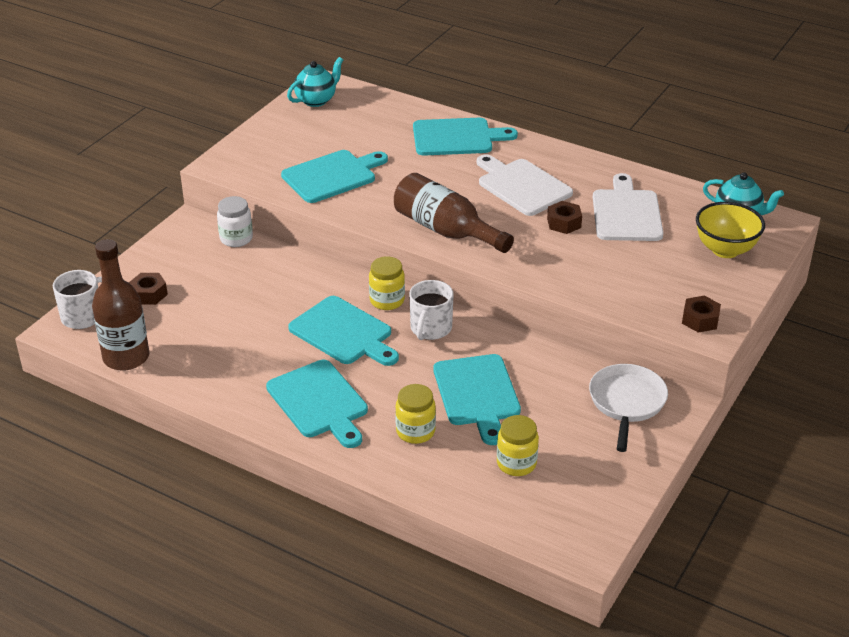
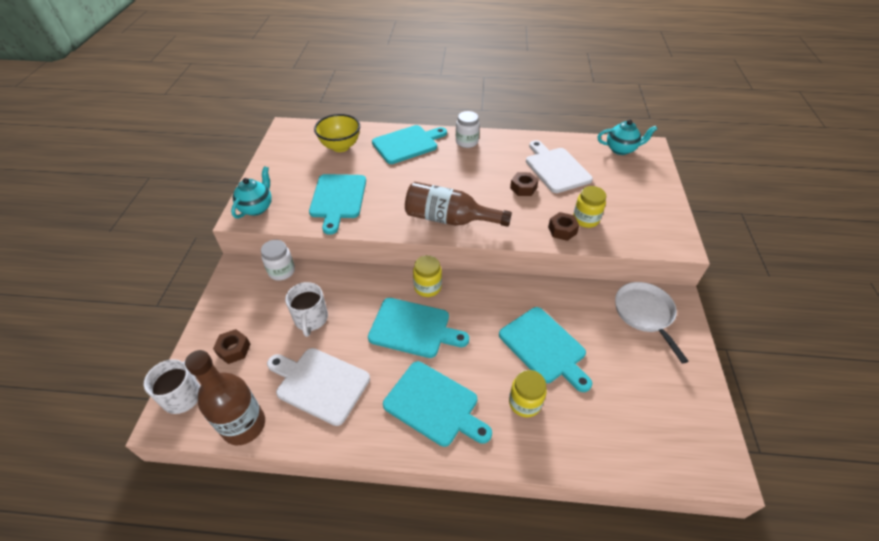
camera: 25 degrees left, 10 degrees up
(316, 100) = (290, 142): turquoise teapot -> turquoise teapot (257, 208)
(332, 176) = (338, 199): turquoise cutting board -> turquoise cutting board turned 150 degrees clockwise
(430, 329) = (474, 301): white mug -> white mug (311, 319)
(516, 463) = (615, 402): yellow jar -> yellow jar (585, 219)
(522, 186) = (475, 168): white cutting board -> white cutting board (319, 384)
(534, 154) = (467, 142): none -> white jar
(700, 320) = (665, 235): brown nut -> brown nut (562, 230)
(725, 250) = (635, 177): yellow bowl -> yellow bowl (340, 147)

